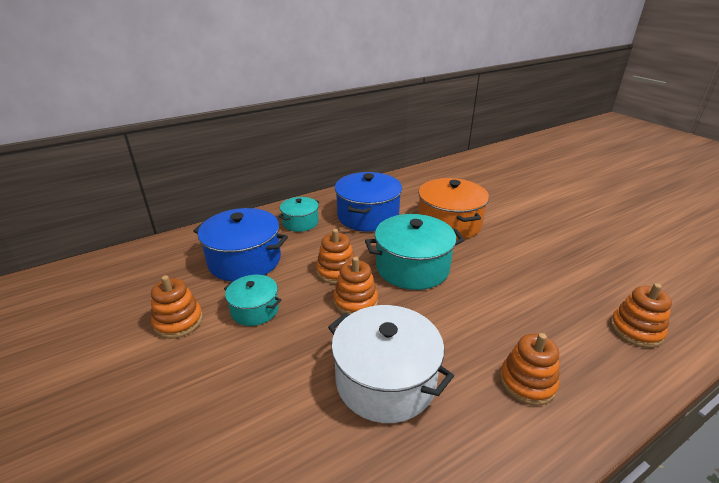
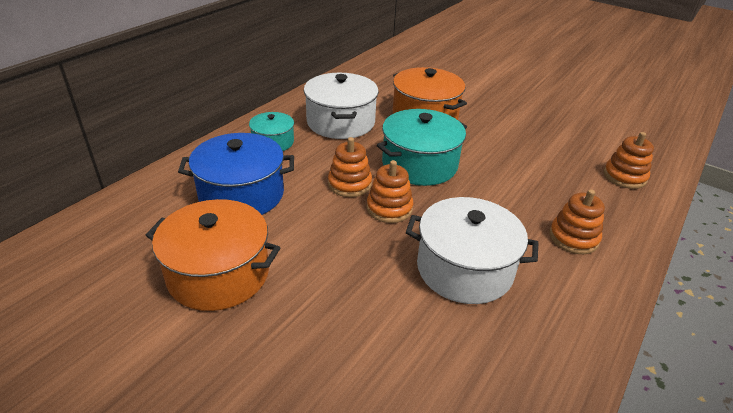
camera: 25 degrees left, 5 degrees up
(178, 322) = (218, 274): orange stacking toy -> orange pot
(255, 310) = (294, 241): turquoise pot -> none
(368, 216) = (340, 122): blue pot -> white pot

